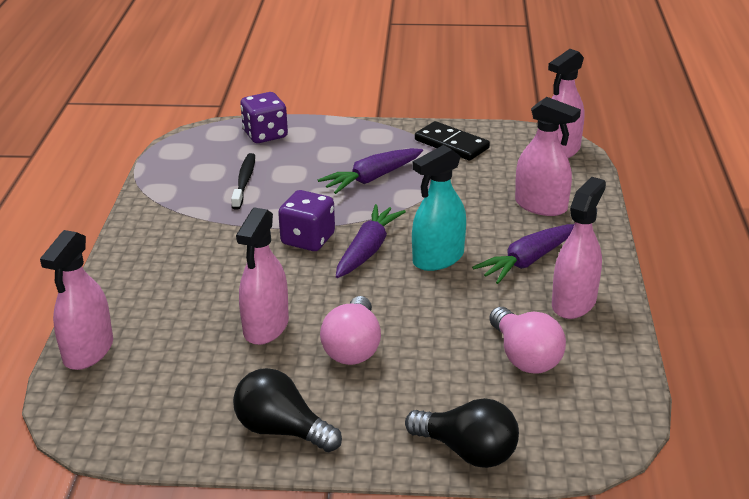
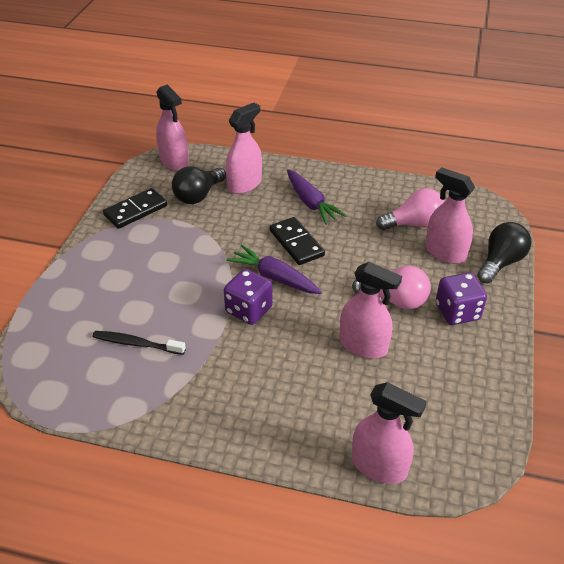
camera: 80 degrees left, 10 degrees up
(265, 135) = (54, 322): purple dice -> purple dice (457, 312)
(282, 430) = (481, 346): black light bulb -> black light bulb (198, 195)
(372, 178) = (169, 261): purple carrot -> none
(438, 258) = (296, 243): turquoise spray bottle -> black domino
(574, 303) = (362, 193): pink spray bottle -> pink spray bottle (445, 252)

